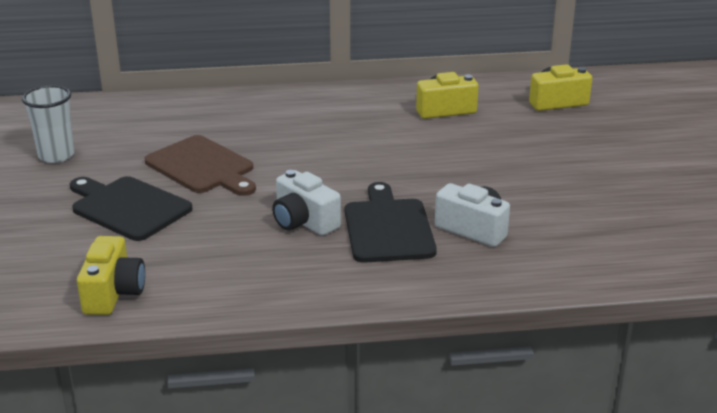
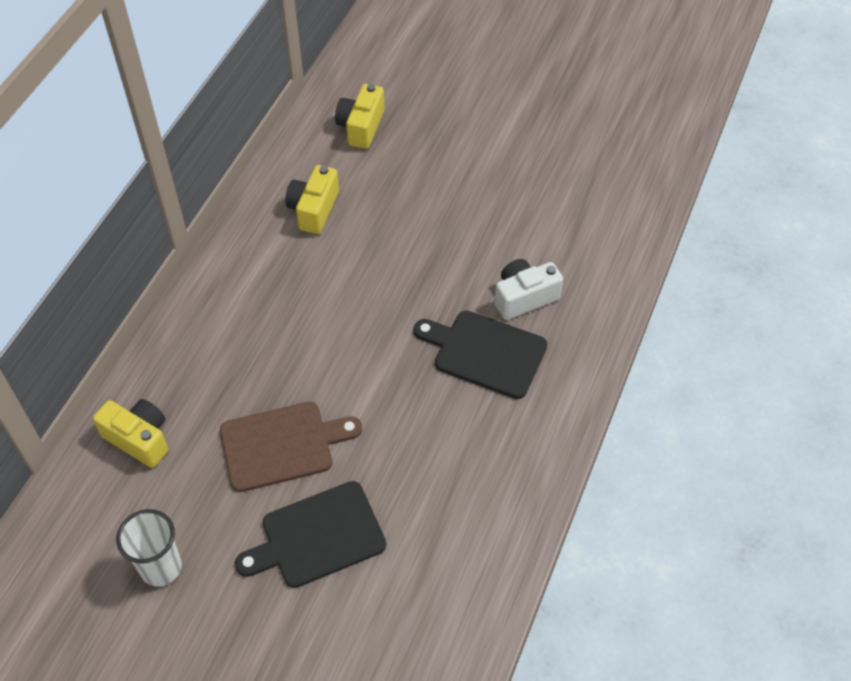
camera: 60 degrees left, 25 degrees up
(113, 293) = (461, 598): yellow camera -> yellow camera (139, 439)
(304, 222) = (437, 407): white camera -> none

